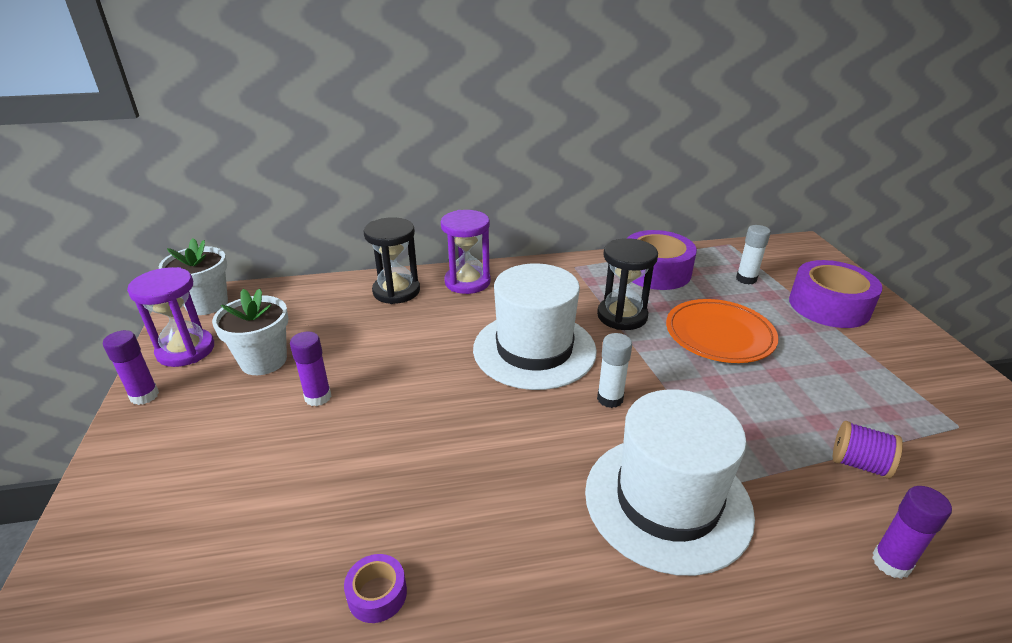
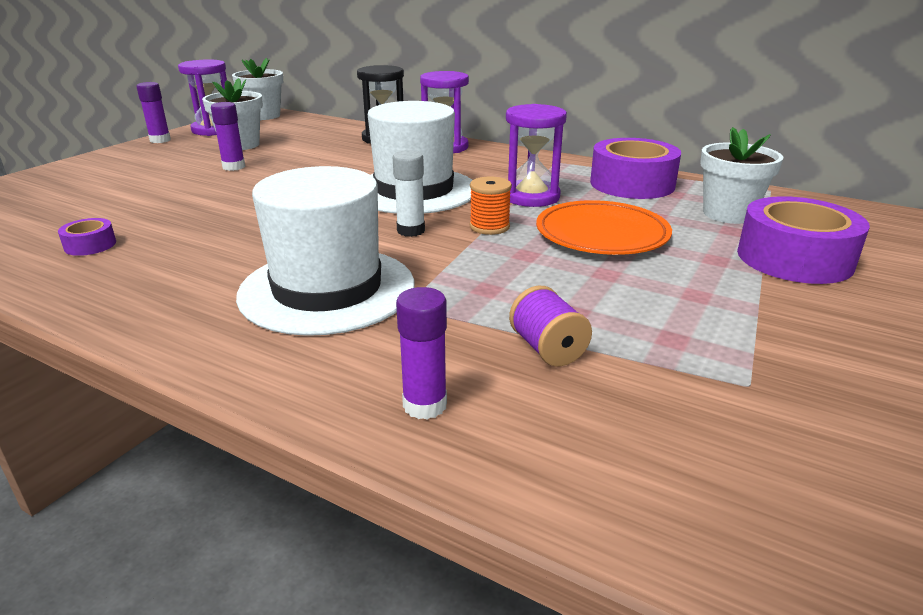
camera: 40 degrees right, 5 degrees down
(622, 316) = (531, 197): black hourglass -> purple hourglass
(650, 364) = (489, 227): none -> orange spool
(746, 279) = (728, 214): white glue stick -> white flower pot

